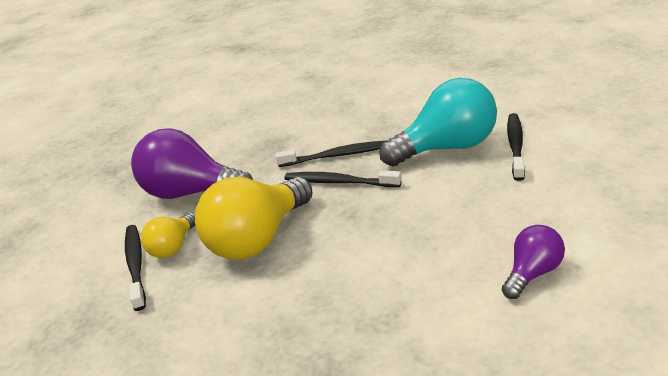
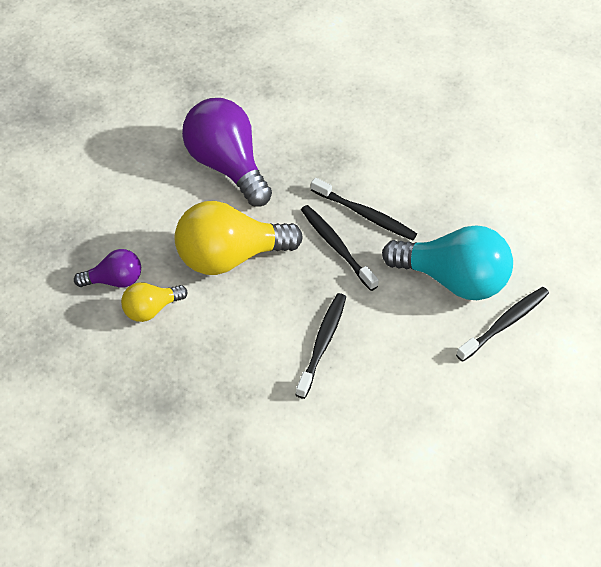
camera: 30 degrees right, 20 degrees up
(136, 265) = (134, 213): black toothbrush -> black toothbrush (322, 344)
(173, 247) = (170, 215): yellow light bulb -> yellow light bulb (151, 309)
(532, 273) = (363, 440): purple light bulb -> purple light bulb (114, 280)

